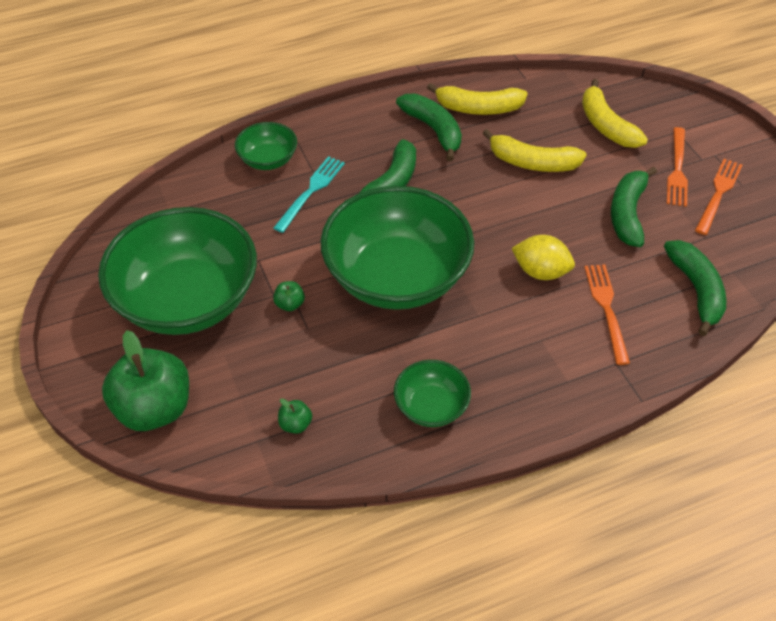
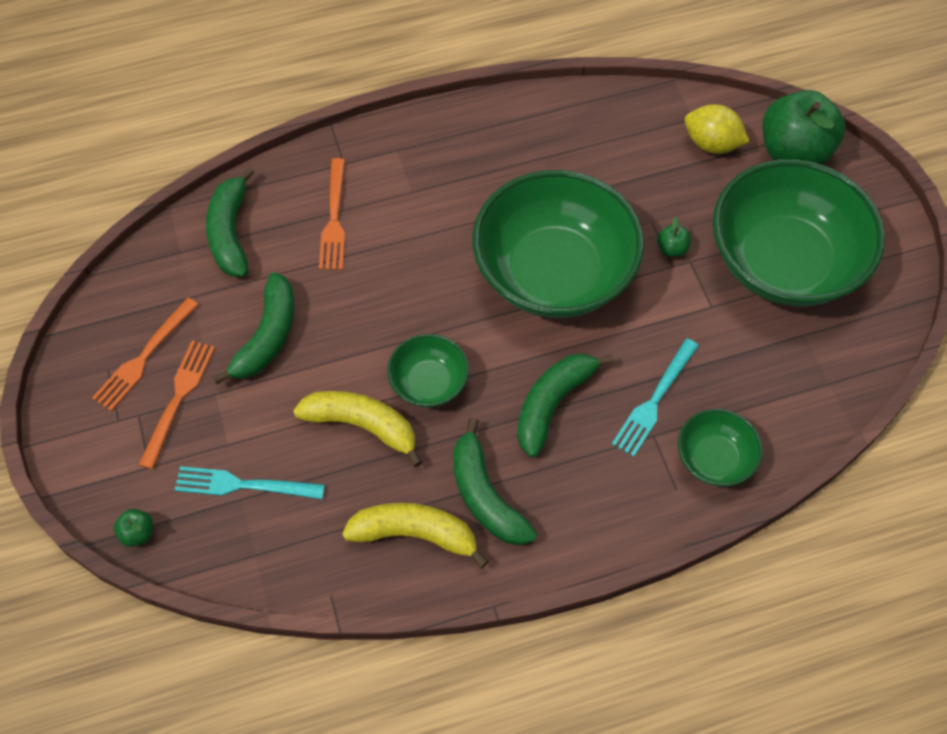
camera: 175 degrees left, 10 degrees up
(295, 424) = (659, 129): green apple -> green apple (138, 533)
(431, 406) = (531, 136): green bowl -> green bowl (429, 383)
(540, 271) = (392, 267): yellow lemon -> yellow lemon (711, 144)
(606, 125) = (243, 485): yellow banana -> turquoise fork

